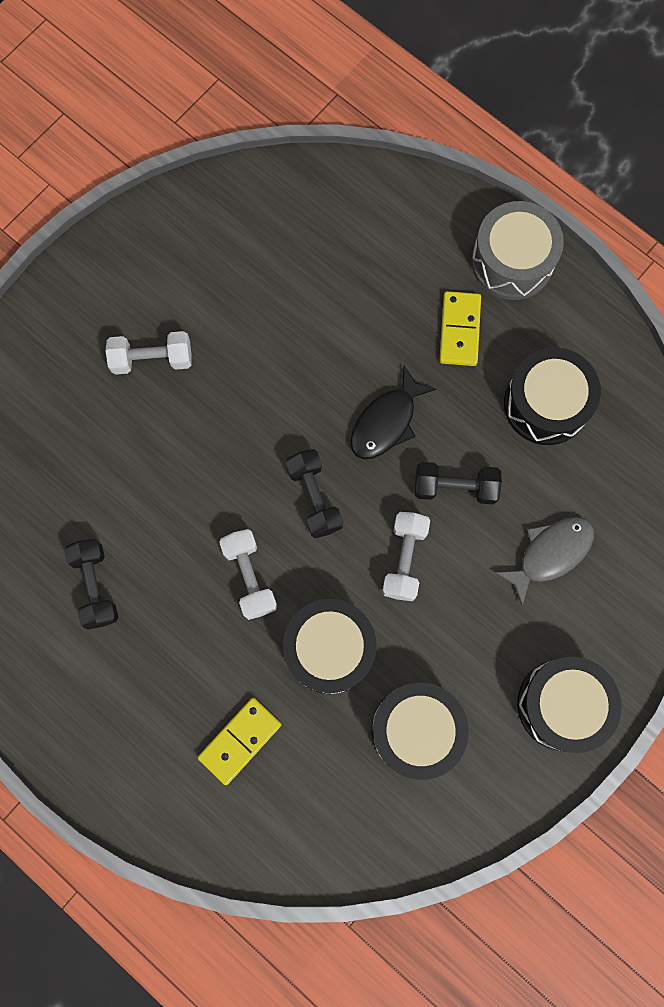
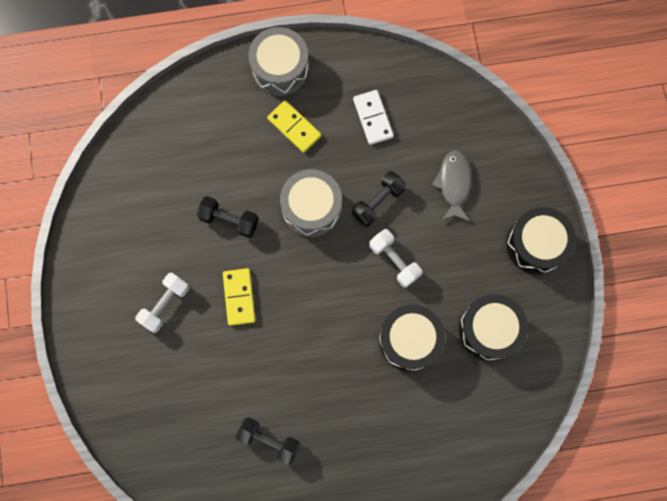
camera: 50 degrees left, 0 degrees up
(240, 740) = (419, 428): yellow domino -> yellow domino (239, 297)
(249, 577) = (335, 351): white dumbbell -> none
(314, 497) = (320, 280): black dumbbell -> black dumbbell (229, 220)
(386, 422) = (311, 207): black fish -> grey drum
(546, 404) = (373, 118): black drum -> white domino

